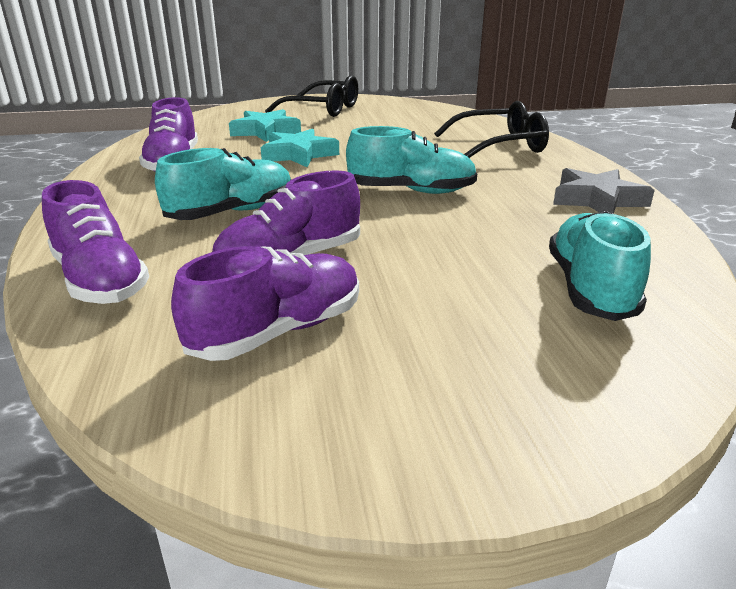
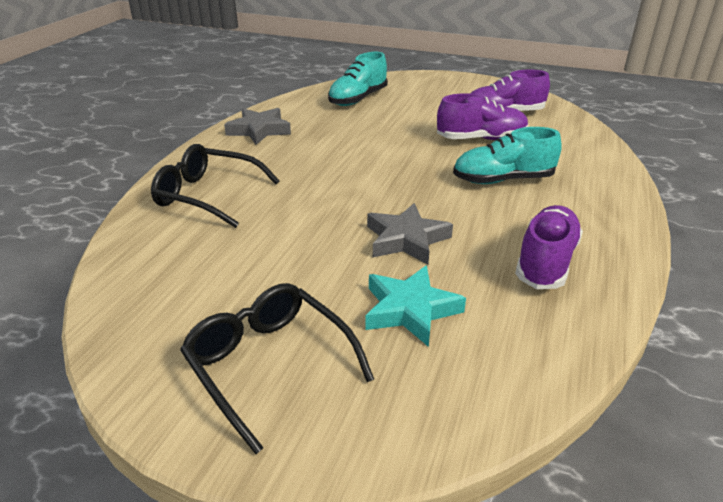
camera: 150 degrees left, 5 degrees up
(100, 280) = (588, 152): purple shoe -> none
(298, 154) = (406, 239): turquoise star -> grey star
(411, 191) = (360, 166): turquoise shoe -> none

